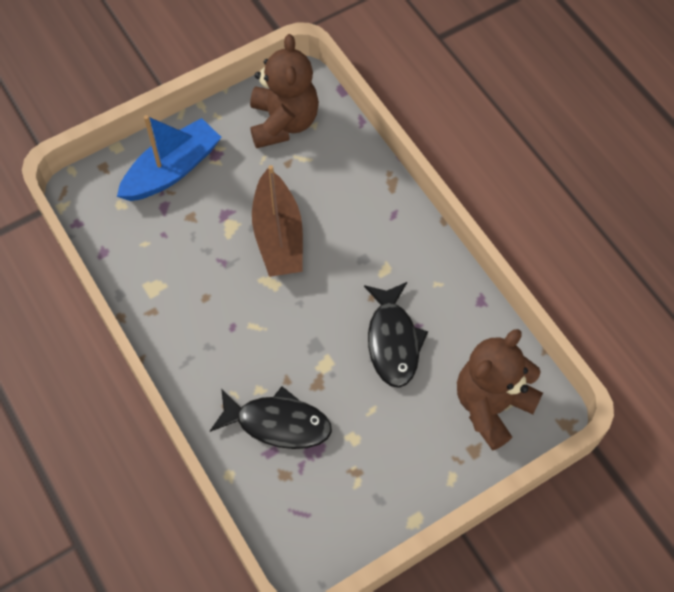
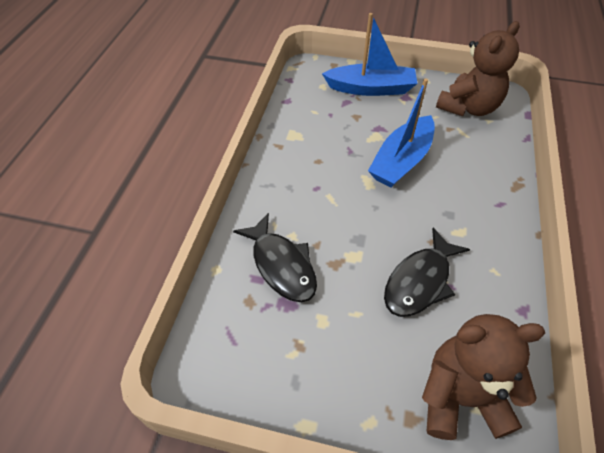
camera: 45 degrees right, 10 degrees down
(278, 235) = (401, 161): brown boat -> blue boat

